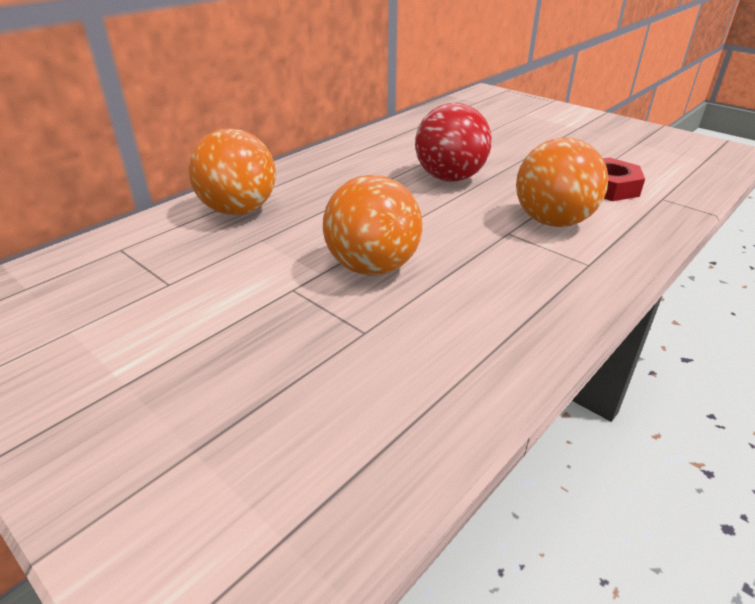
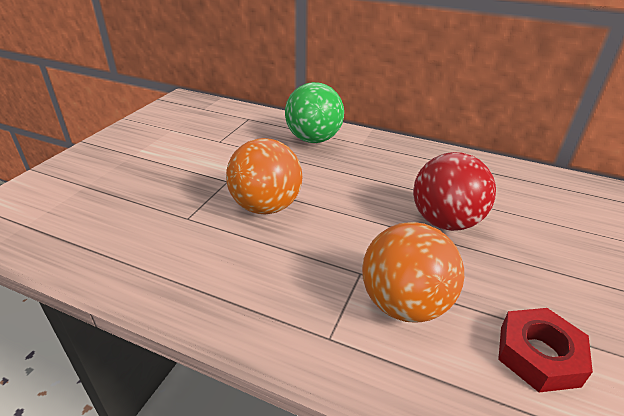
camera: 70 degrees right, 0 degrees up
(239, 210) = (313, 139): orange ball -> green ball

